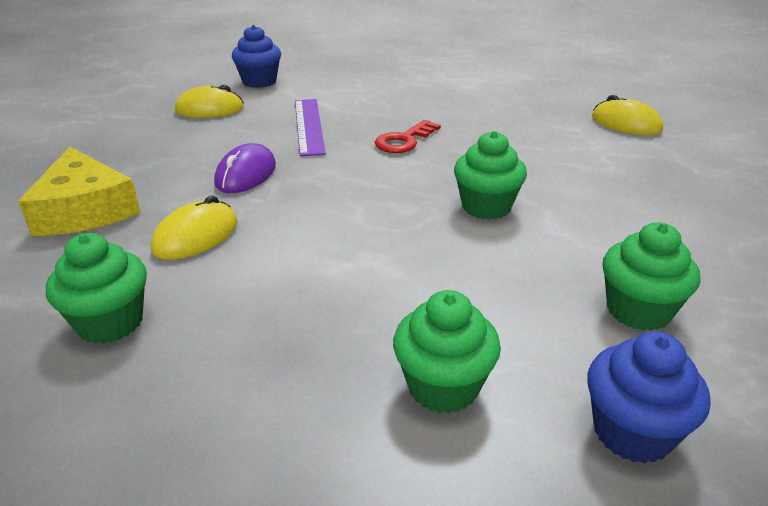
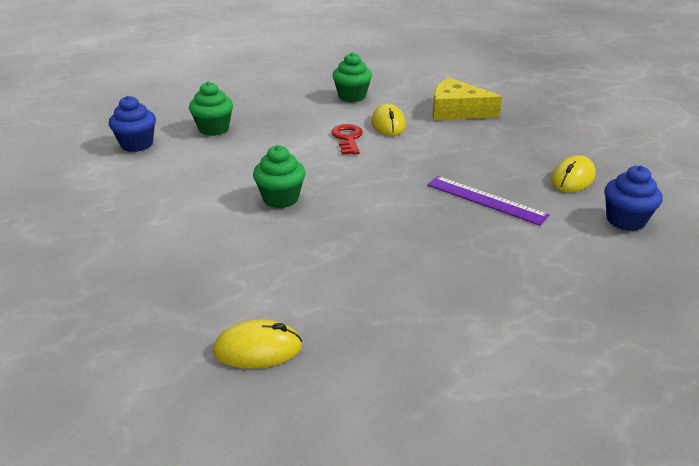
camera: 135 degrees right, 0 degrees up
(246, 174) = (437, 154): purple mouse -> none
(404, 141) = (404, 221): red key -> red key (347, 138)
(638, 310) = (154, 182): green cupcake -> none

